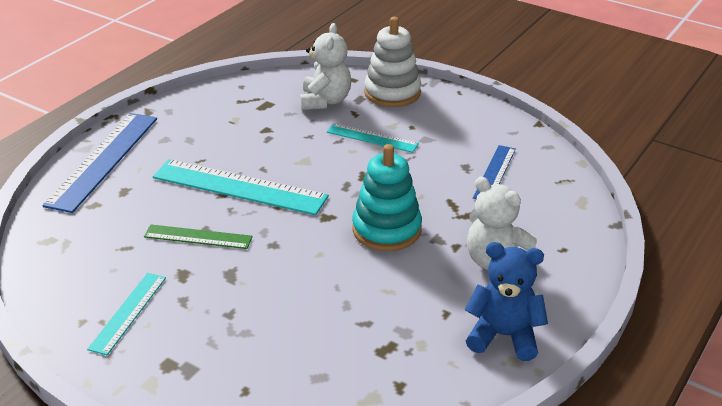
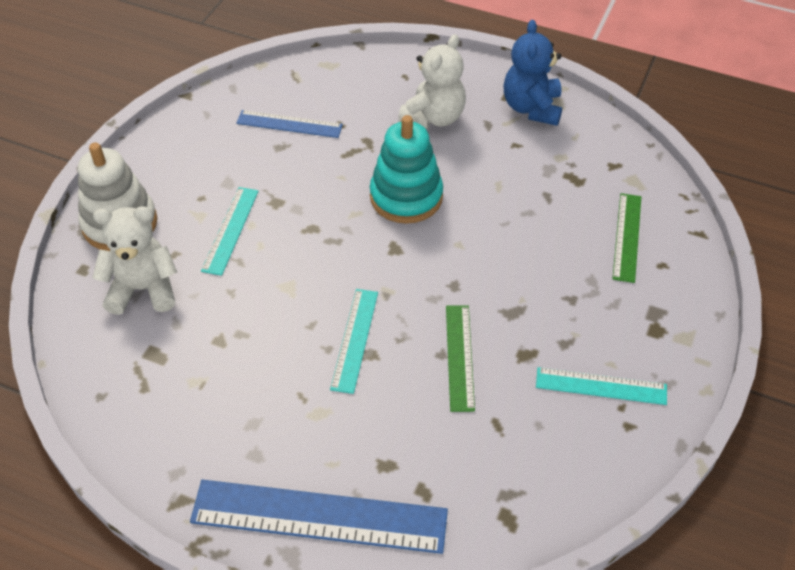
camera: 100 degrees left, 15 degrees up
(239, 187) = (354, 339): turquoise ruler -> turquoise ruler, size x0.56
(291, 371) = (627, 237): none -> green ruler

